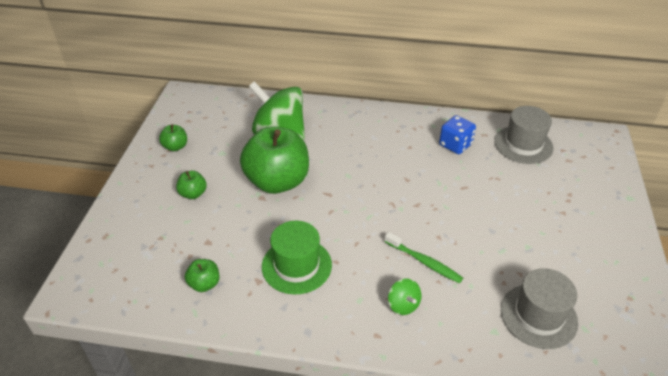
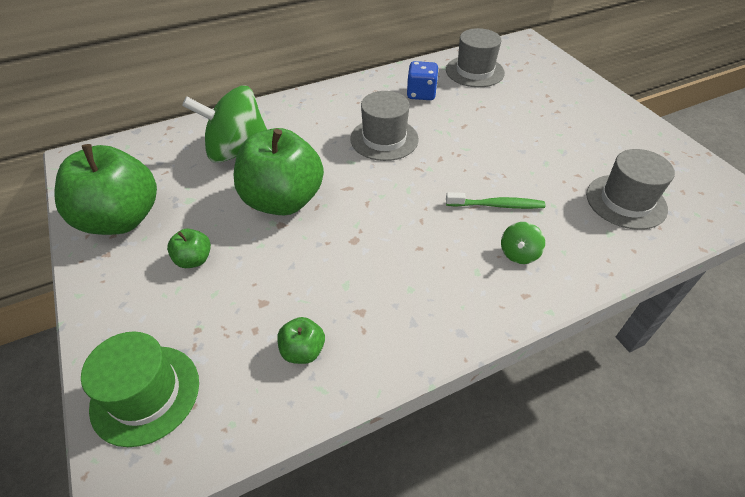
camera: 35 degrees left, 5 degrees up
(175, 147) = (121, 219): green apple -> green apple, size x2.33
(296, 265) = (385, 273): green hat -> green hat (145, 394)
(389, 169) = (384, 139): none -> grey hat
(403, 305) = (519, 253): green spinning top -> green spinning top turned 90 degrees clockwise

